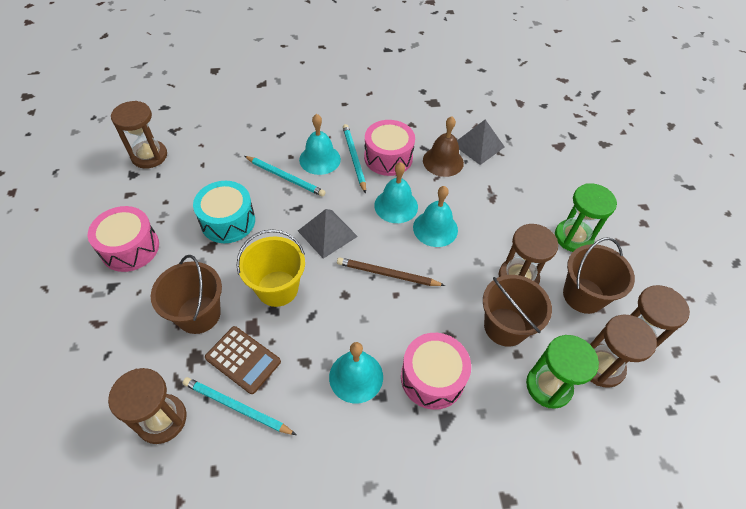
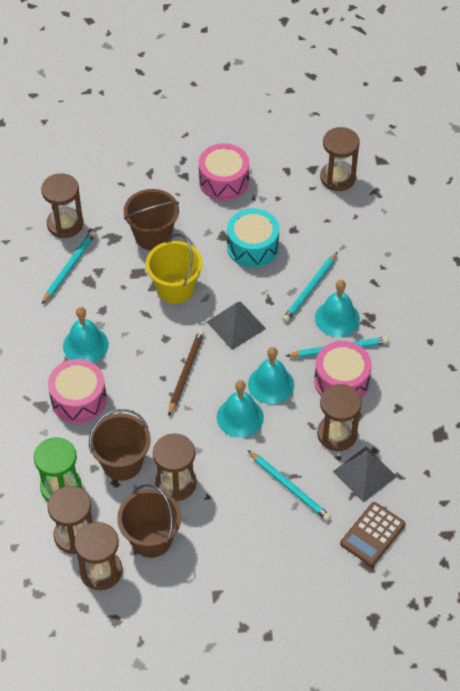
camera: 95 degrees right, 0 degrees up
(243, 359) = (108, 269): brown calculator -> brown calculator (372, 534)
(443, 161) = (337, 434): brown bell -> brown hourglass
(501, 192) = (289, 487): none -> turquoise pencil
(573, 237) = (224, 546): green hourglass -> none

